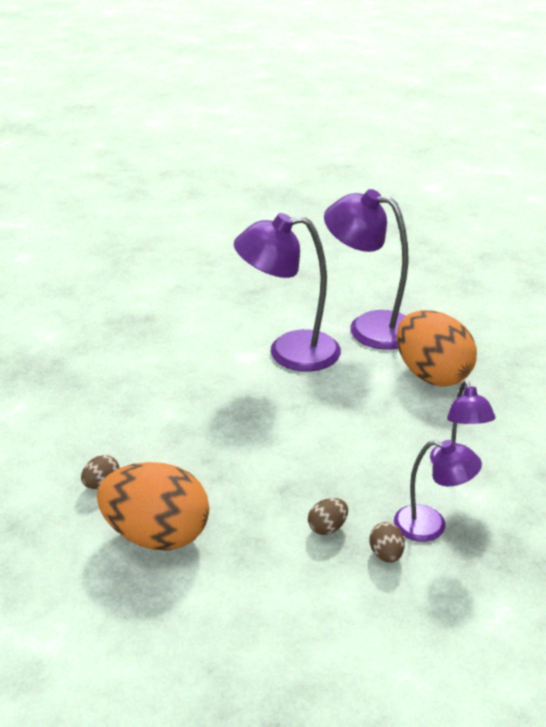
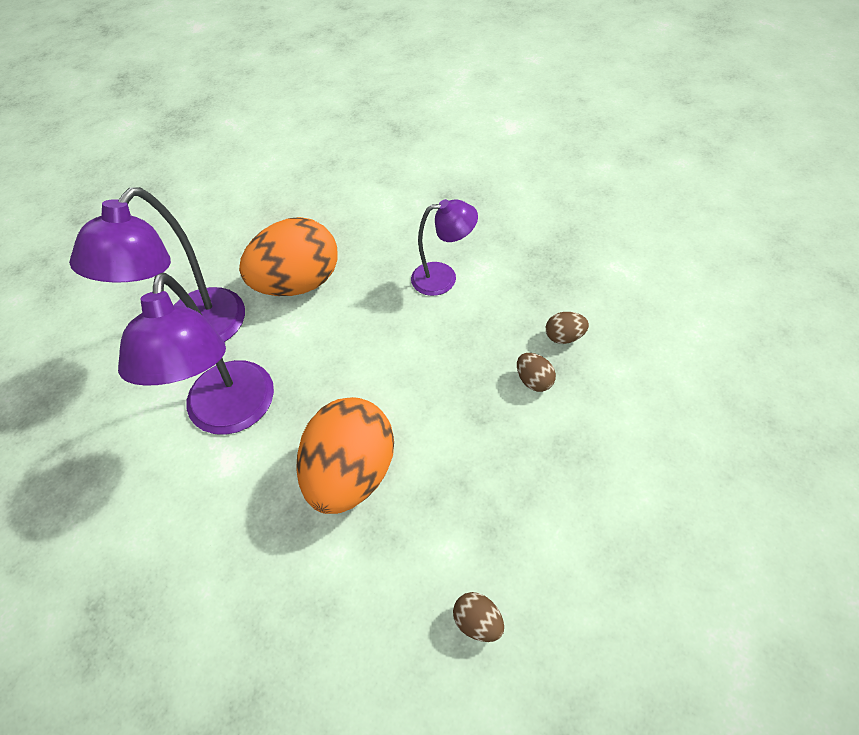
camera: 85 degrees left, 20 degrees up
(157, 535) = (561, 543): orange egg -> orange egg (351, 474)
(431, 526) = (525, 302): purple lamp -> none

